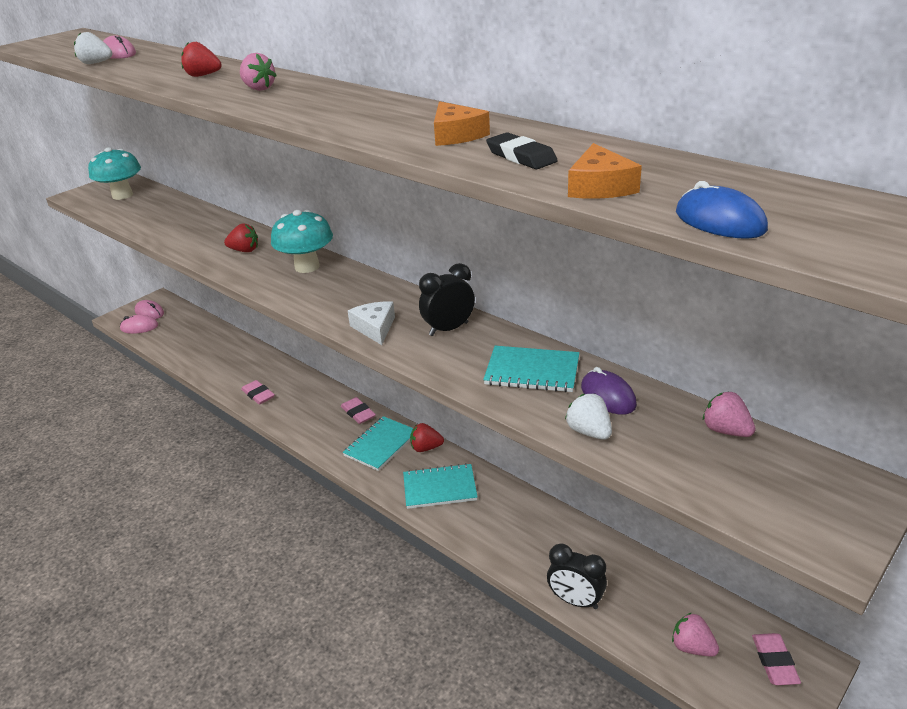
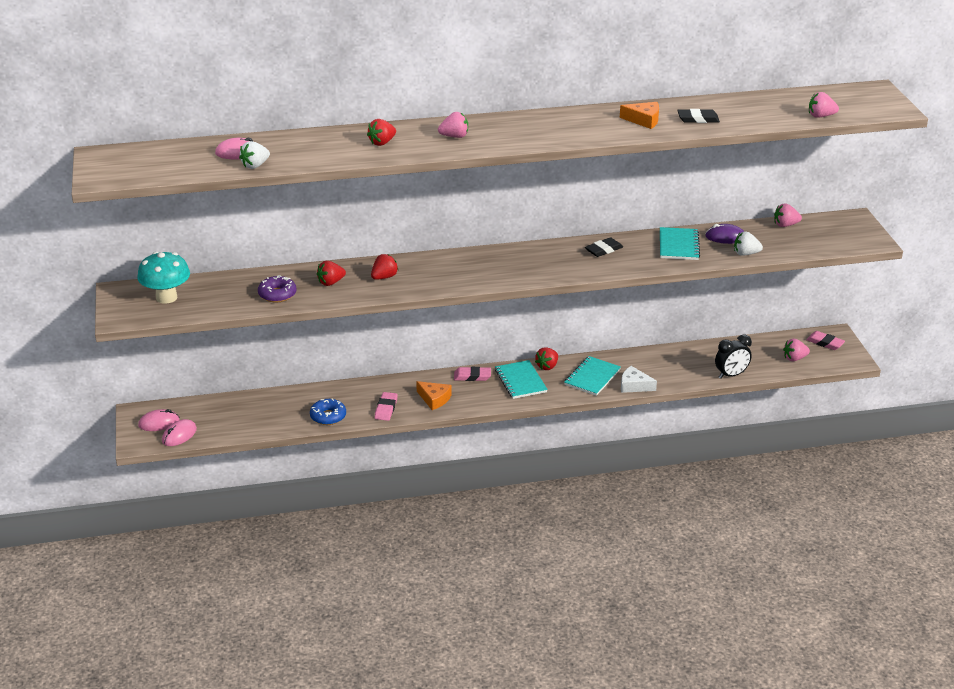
camera: 55 degrees left, 0 degrees up
(166, 225) = (277, 294): none -> purple donut
(209, 235) = (331, 282): none -> red strawberry
(220, 374) = (328, 416): none -> blue donut
(258, 394) = (386, 408): pink eraser -> pink eraser turned 75 degrees counterclockwise
(307, 267) = (450, 264): turquoise mushroom -> none
(375, 328) = (569, 269): white cheese -> white cheese (634, 386)
(448, 329) = (603, 250): black clock -> black eraser
(532, 371) = (678, 245): turquoise notebook -> turquoise notebook turned 45 degrees counterclockwise
(600, 187) = (757, 119): orange cheese -> orange cheese (434, 399)
(719, 221) = (820, 116): blue mouse -> pink strawberry

